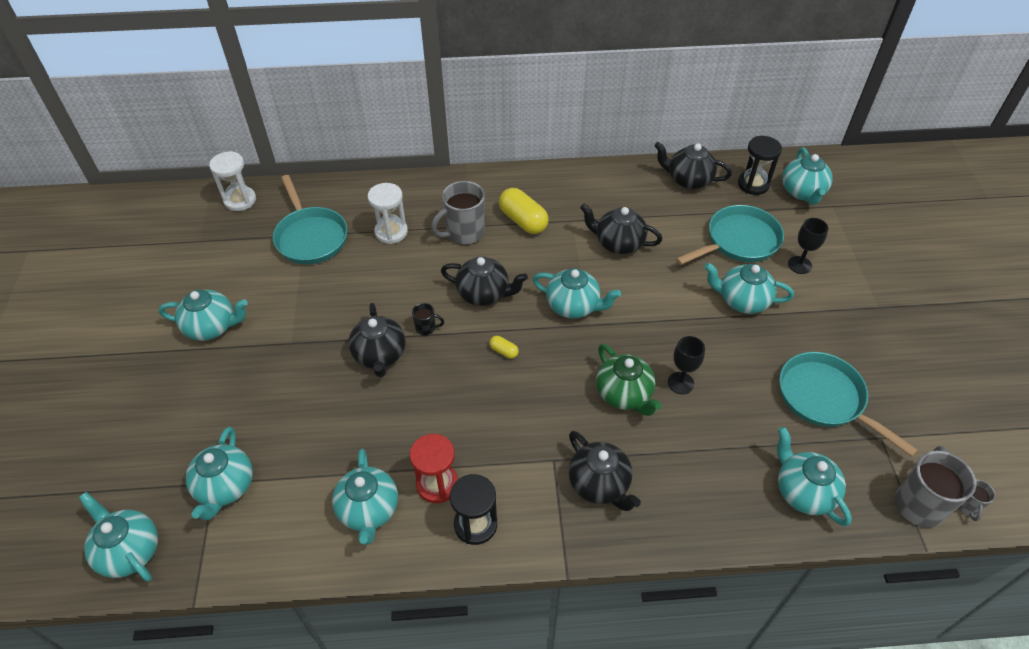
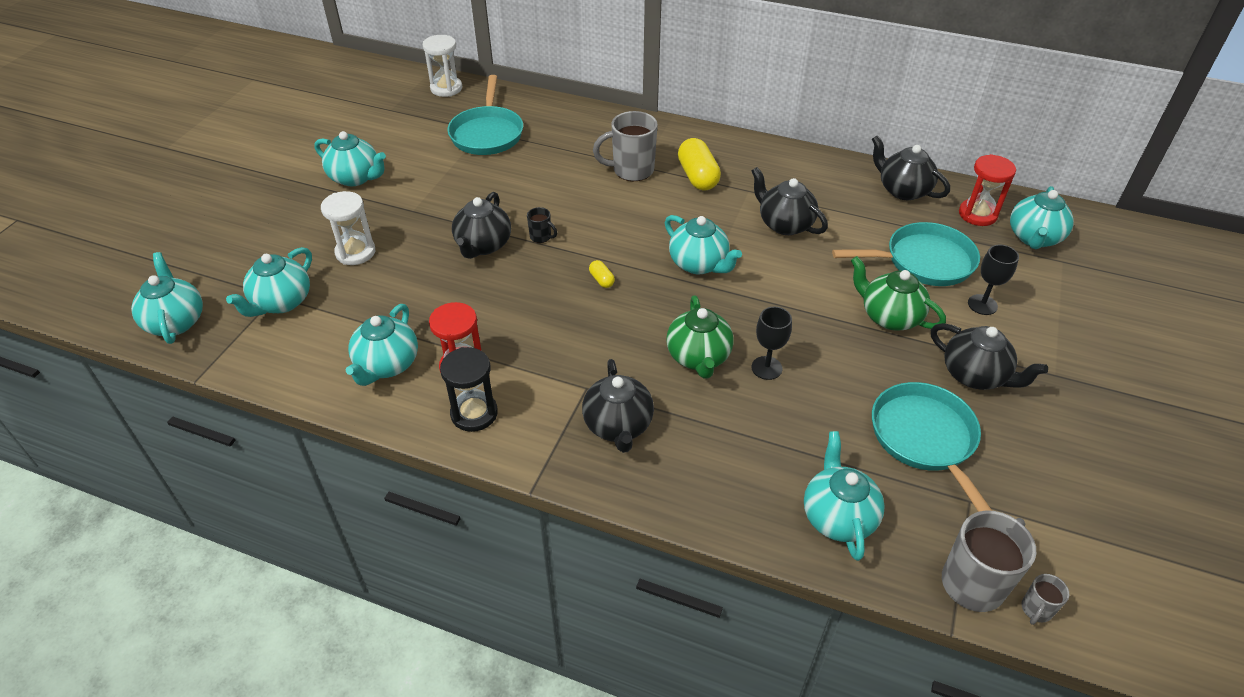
camera: 25 degrees right, 5 degrees down
(391, 232) = (563, 150): white hourglass -> white hourglass (355, 252)
(484, 294) = (616, 226): black teapot -> black teapot (975, 375)
(742, 301) = (889, 317): turquoise teapot -> green teapot
(753, 184) = (977, 214): black hourglass -> red hourglass

